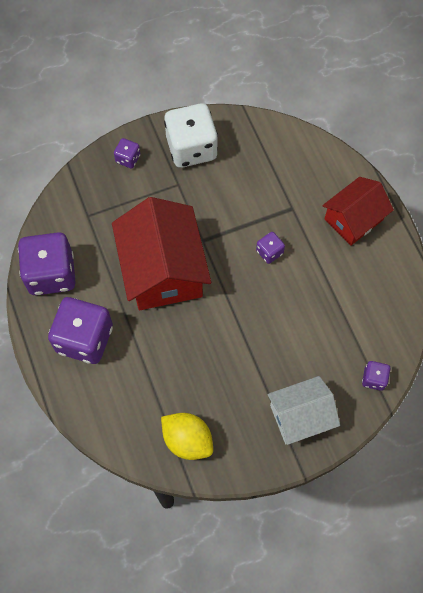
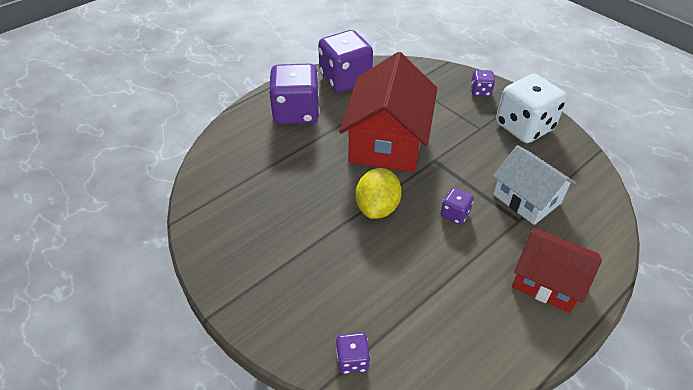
camera: 70 degrees right, 20 degrees down
(163, 270) = (387, 141): red house -> red house turned 45 degrees counterclockwise
(187, 440) = (222, 205): yellow lemon -> yellow lemon (377, 207)
(300, 416) = (277, 294): white house -> white house (526, 199)

